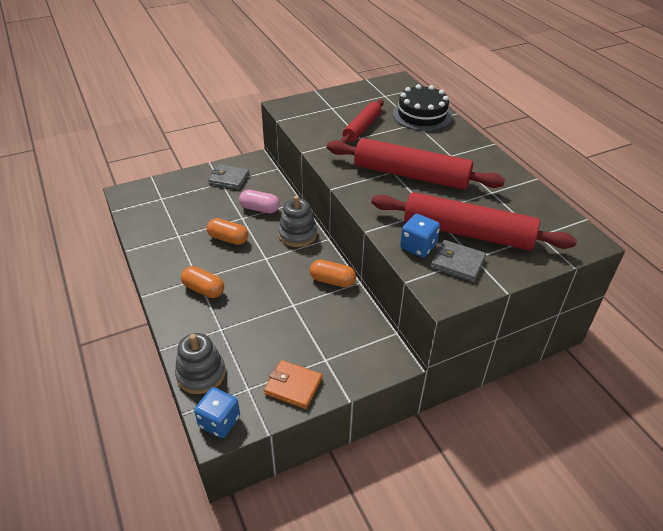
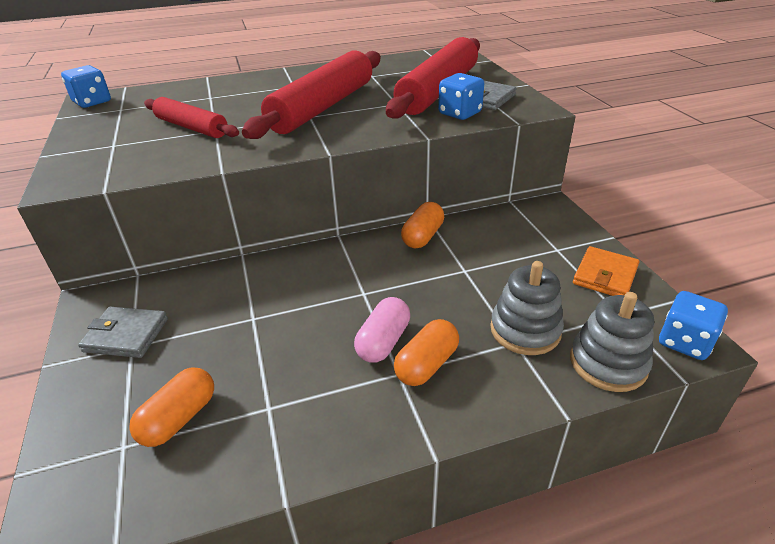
camera: 80 degrees left, 5 degrees down
(228, 239) = (304, 335): orange capsule -> orange capsule (179, 418)
(229, 179) = (126, 335): grey wallet -> grey wallet turned 75 degrees clockwise
(260, 209) = (239, 297): pink capsule -> pink capsule (383, 341)
(297, 234) = (319, 261): grey stacking toy -> grey stacking toy (525, 330)
(393, 83) = (92, 102): none -> blue dice
(422, 115) = (194, 92): black cake -> none

